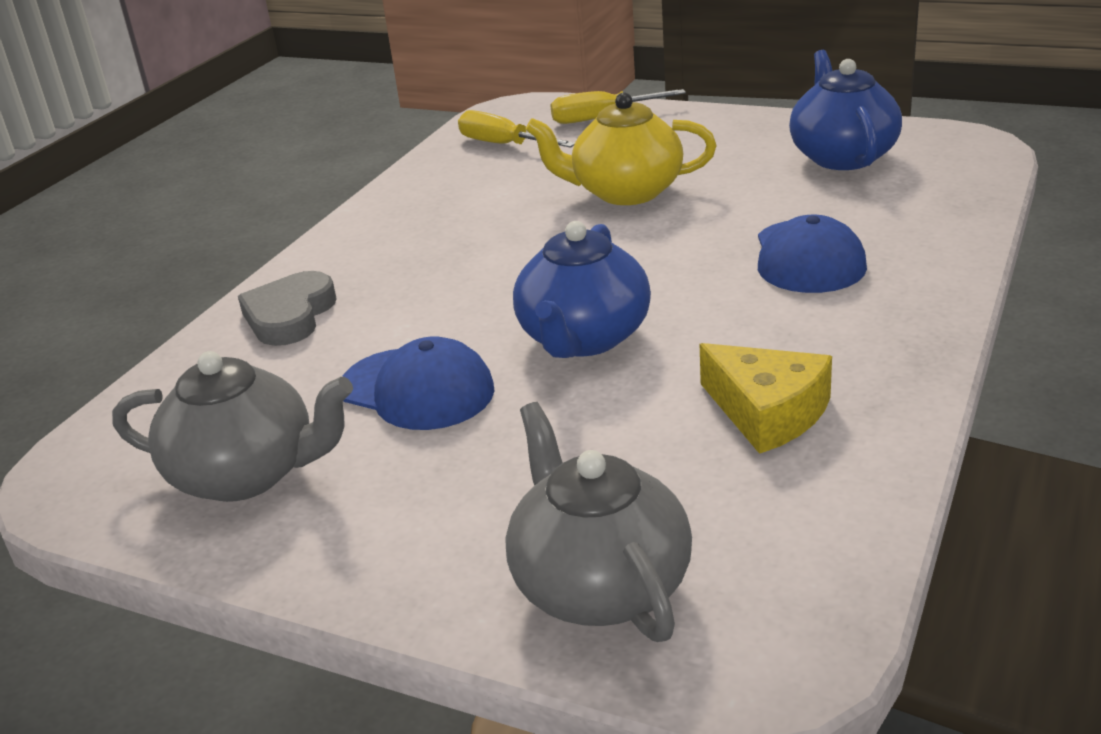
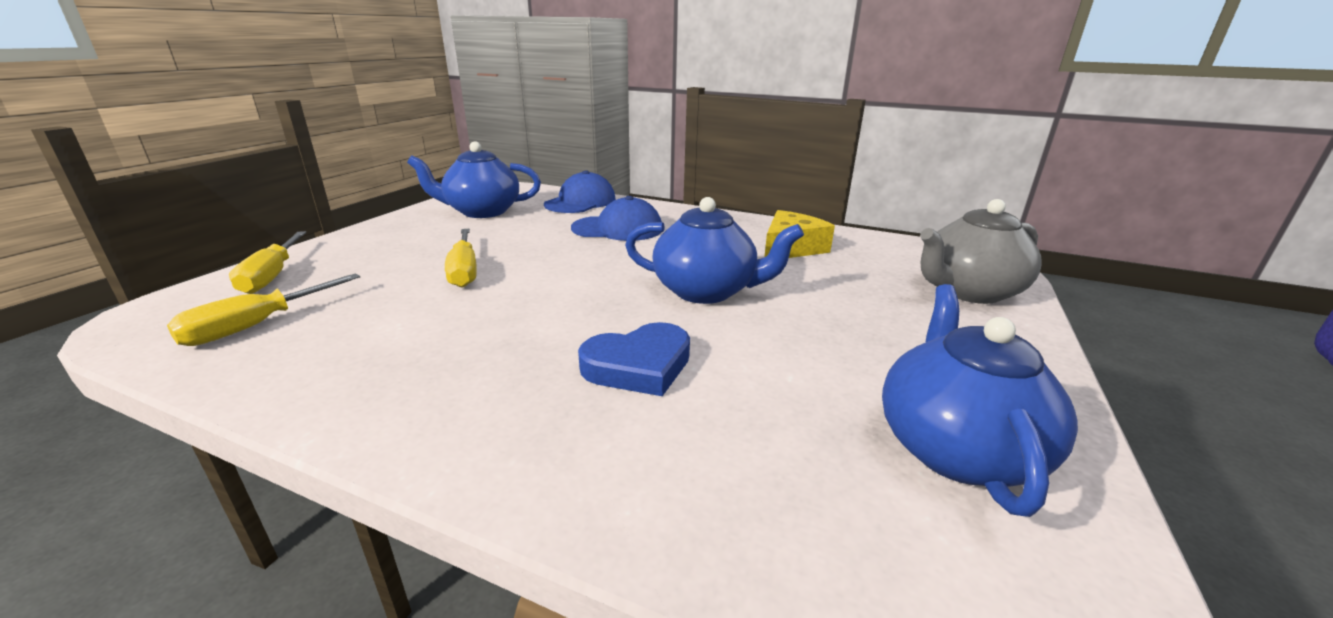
camera: 95 degrees left, 5 degrees down
(247, 474) = (955, 448): grey teapot -> blue teapot
(290, 316) = (623, 460): grey heart -> none
(415, 310) = (638, 366): none -> blue heart
(417, 389) = (784, 357): blue cap -> blue cap (581, 202)
(625, 192) = (464, 271): yellow teapot -> yellow screwdriver

